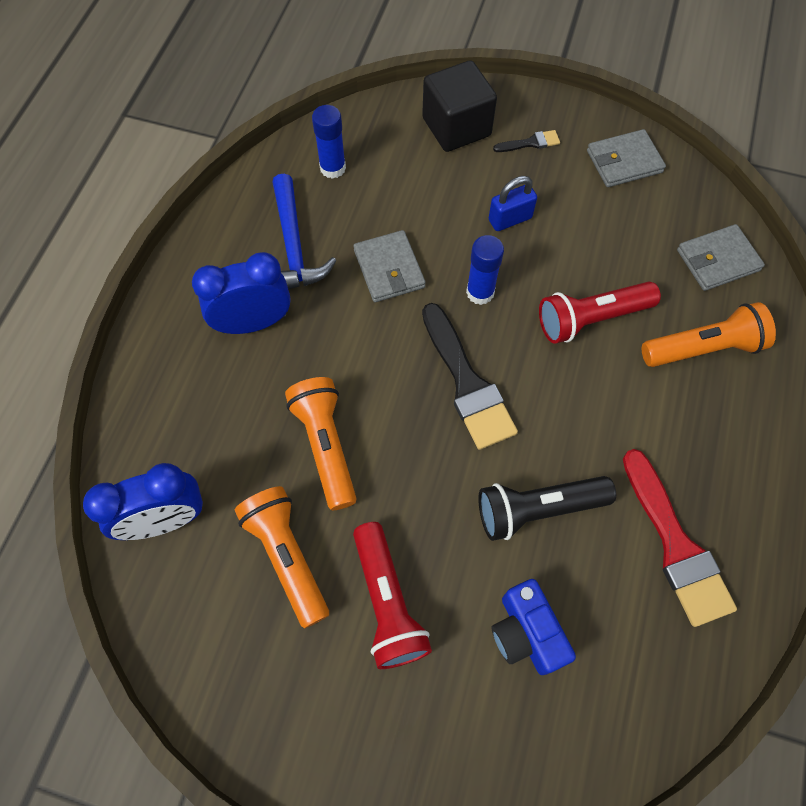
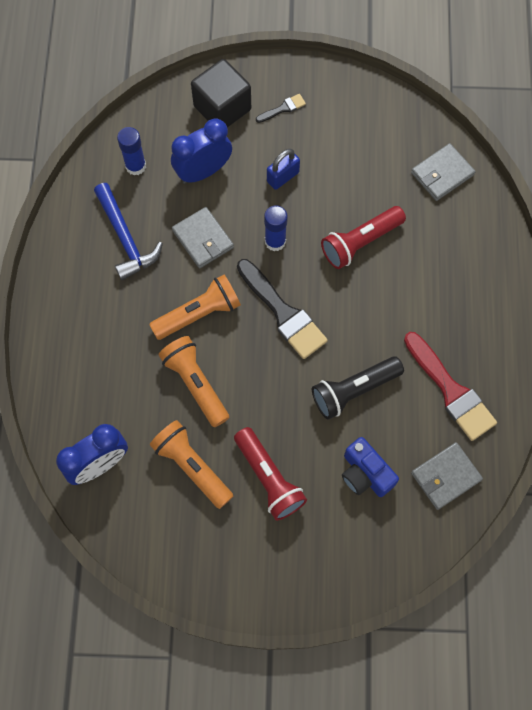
camera: 15 degrees left, 5 degrees up
(253, 323) = (114, 306): blue clock -> blue clock (203, 171)
(624, 161) = (357, 108): grey wallet -> grey wallet (445, 476)
(703, 348) = (444, 245): orange flashlight -> orange flashlight (199, 314)

